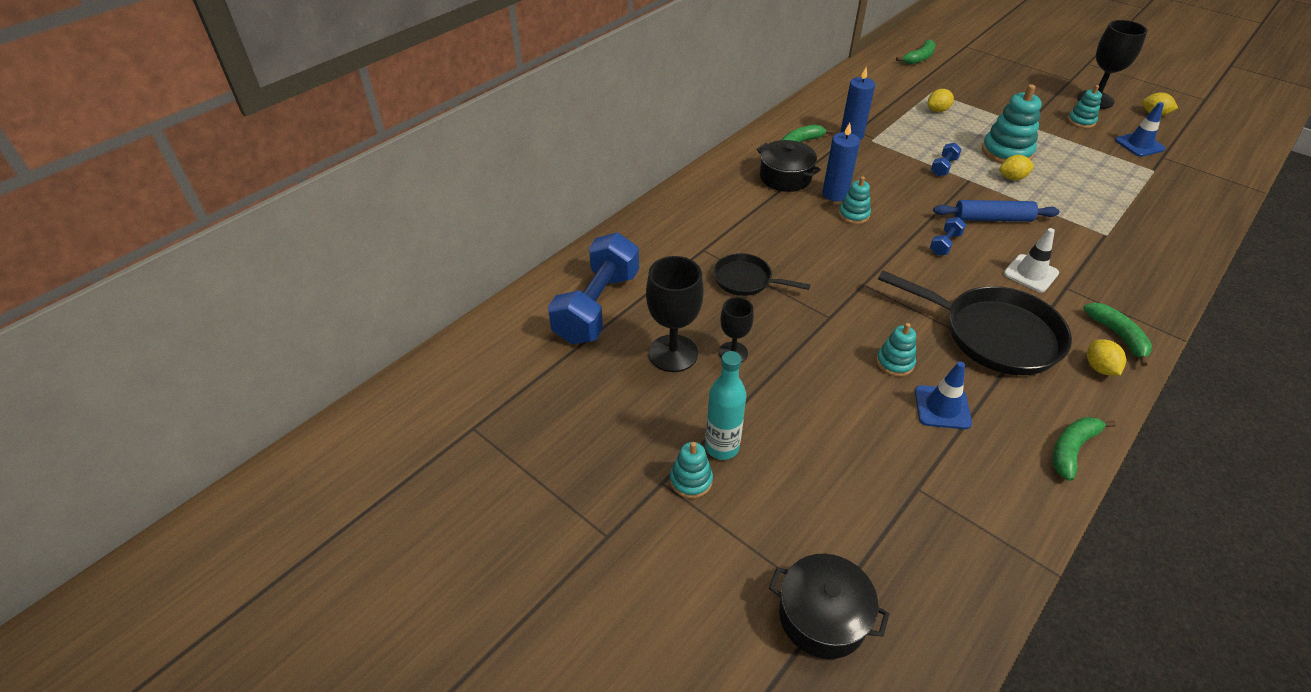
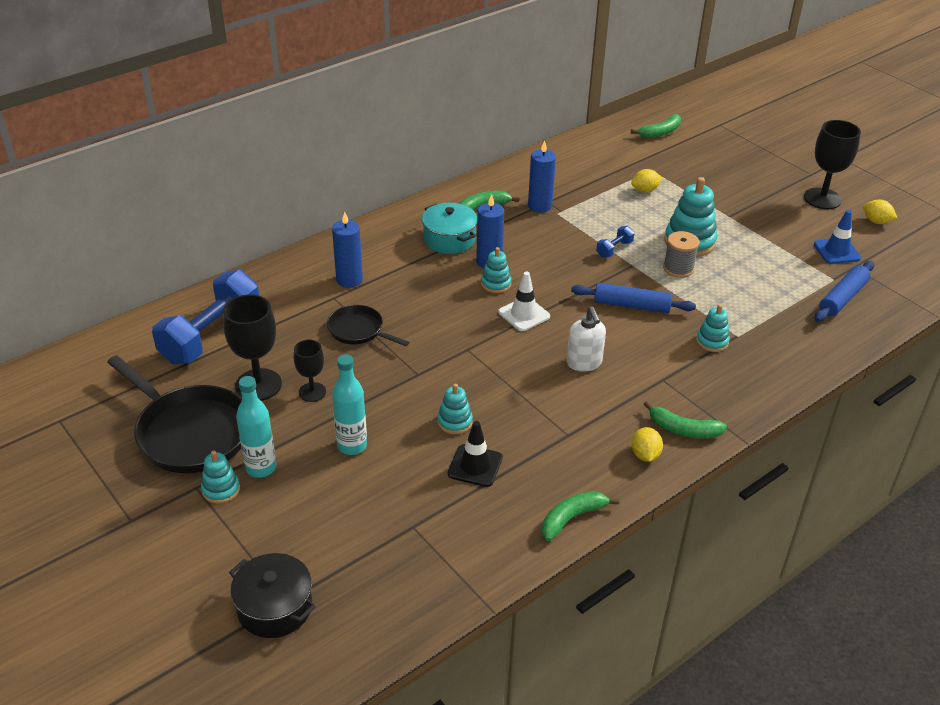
camera: 10 degrees right, 5 degrees down
(709, 229) = (349, 280): none -> blue candle
(785, 177) = (449, 239): black pot -> turquoise pot
(805, 405) = (352, 445): none -> turquoise bottle
(942, 407) = (475, 466): blue traffic cone -> black traffic cone
(945, 244) = (568, 323): blue dumbbell -> none
(983, 282) = (584, 363): none -> white soap dispenser
(993, 334) = (563, 411): black pan -> black pan (189, 432)
(1012, 178) = (678, 268): yellow lemon -> grey spool
(1030, 273) = (635, 362): white traffic cone -> white traffic cone (524, 314)
(1081, 121) = (791, 219): turquoise stacking toy -> turquoise stacking toy (712, 341)
(1118, 336) = (683, 429): green banana -> green banana turned 120 degrees clockwise
(1173, 186) = (843, 298): none -> blue rolling pin

